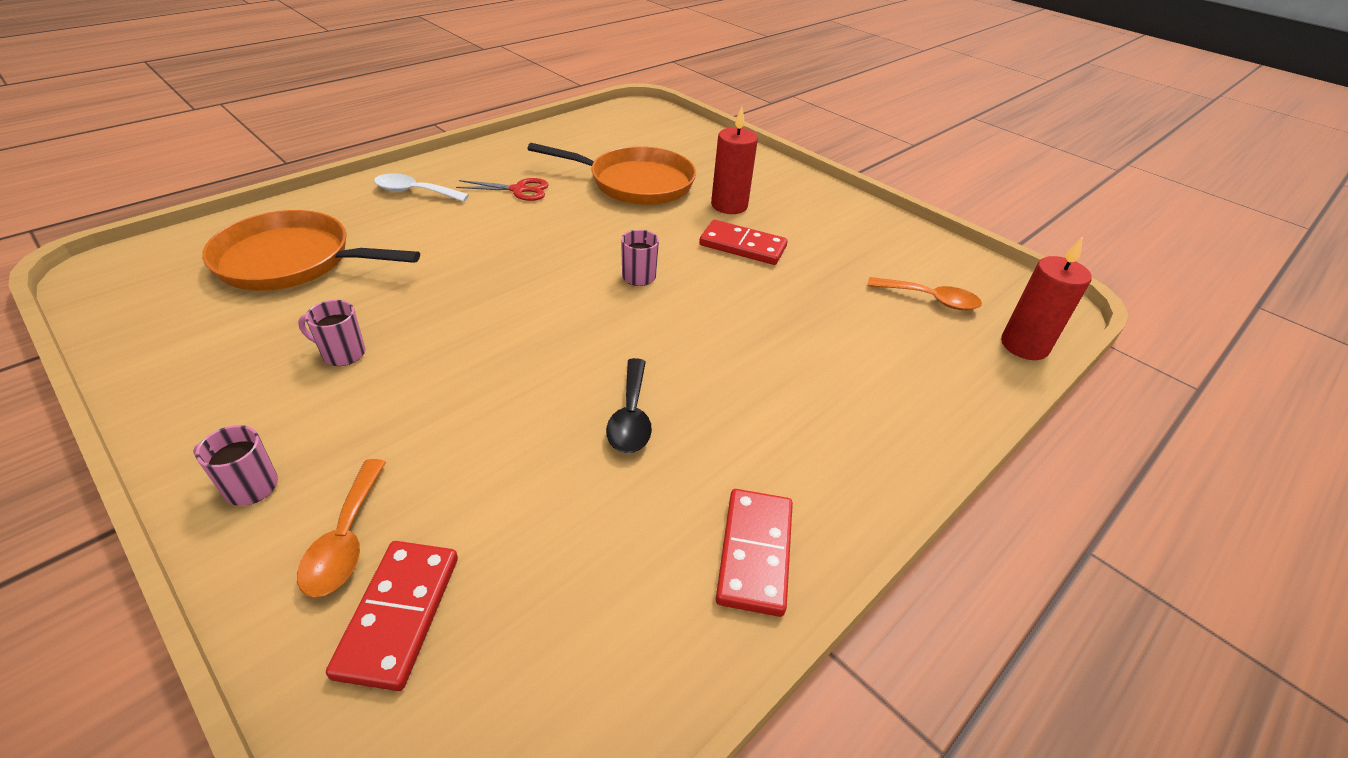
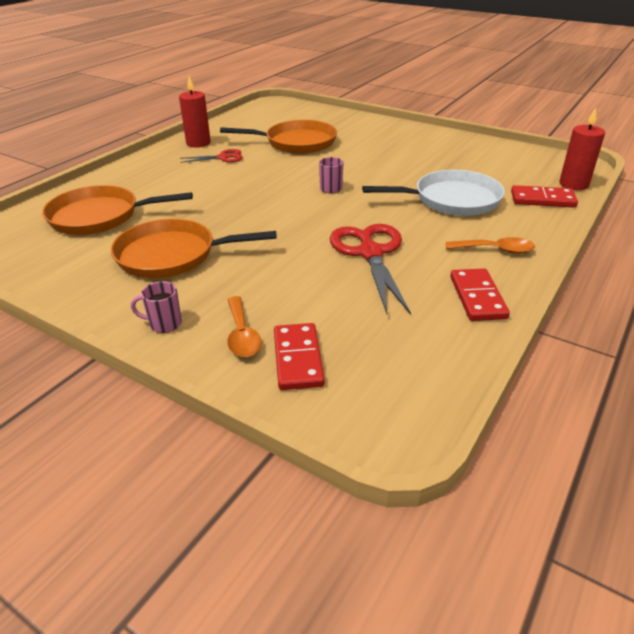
camera: 10 degrees left, 5 degrees down
(342, 354) = (171, 255): pink mug -> orange pan
(415, 192) = (154, 169): white spoon -> none
(631, 416) = (370, 253): black spoon -> red scissors
(729, 205) = (363, 145): red candle -> red candle (198, 143)
(742, 246) = (384, 164): red domino -> red domino (542, 199)
(812, 336) = (452, 200): none -> white pan
(930, 299) = (510, 172): orange spoon -> orange spoon (495, 250)

